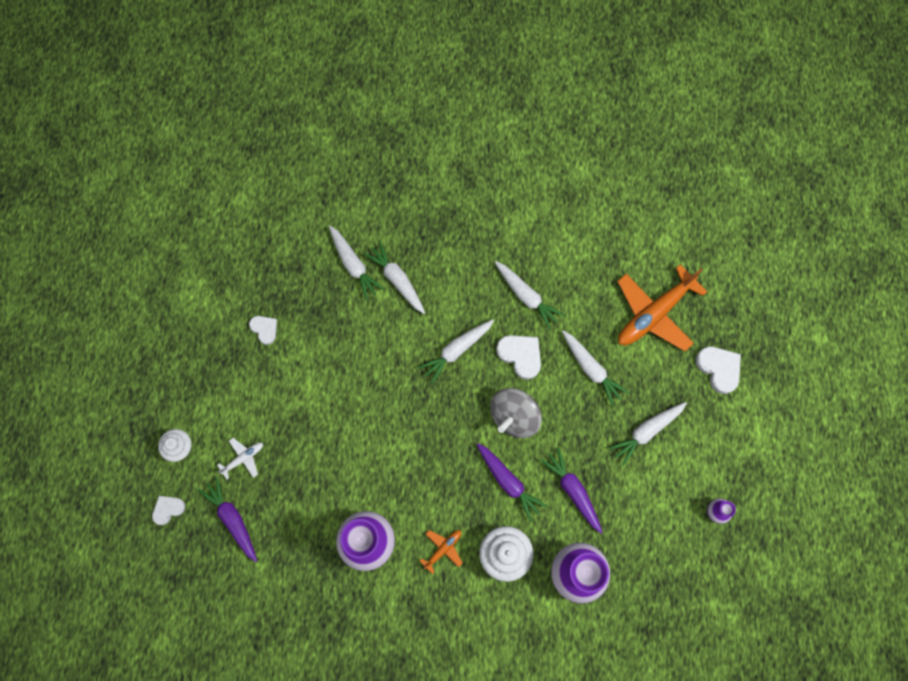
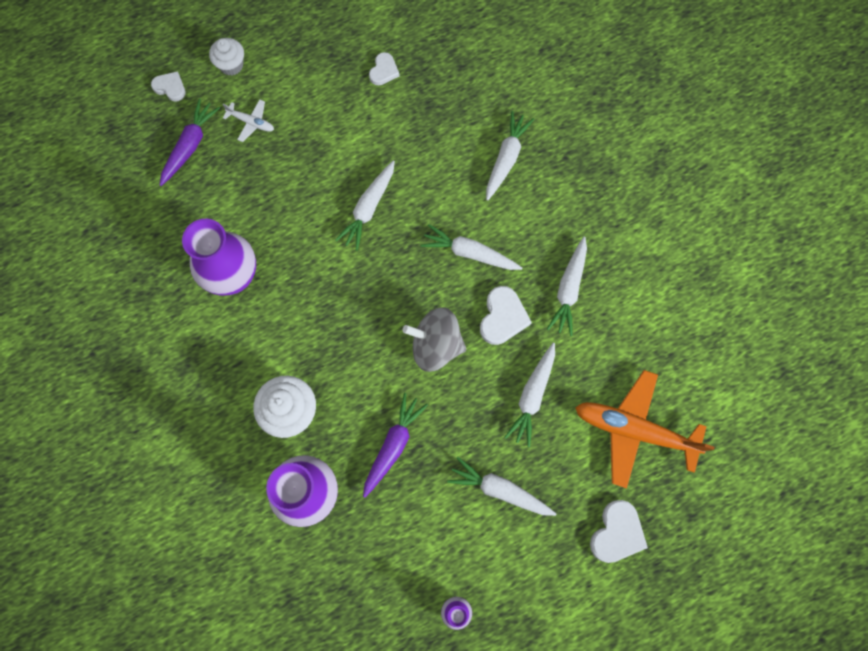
camera: 60 degrees right, 0 degrees up
(354, 265) = (495, 112): white carrot -> white carrot (368, 209)
(443, 549) = (264, 349): orange plane -> none
(508, 482) = (365, 376): purple carrot -> none

